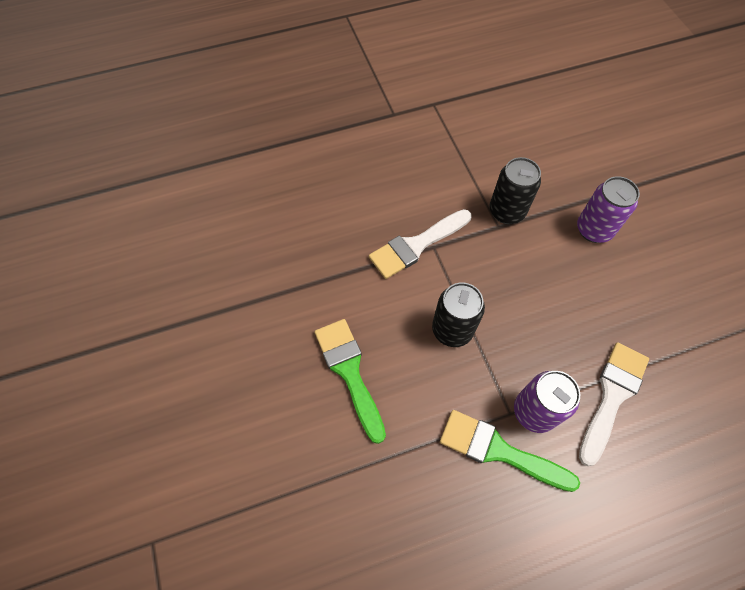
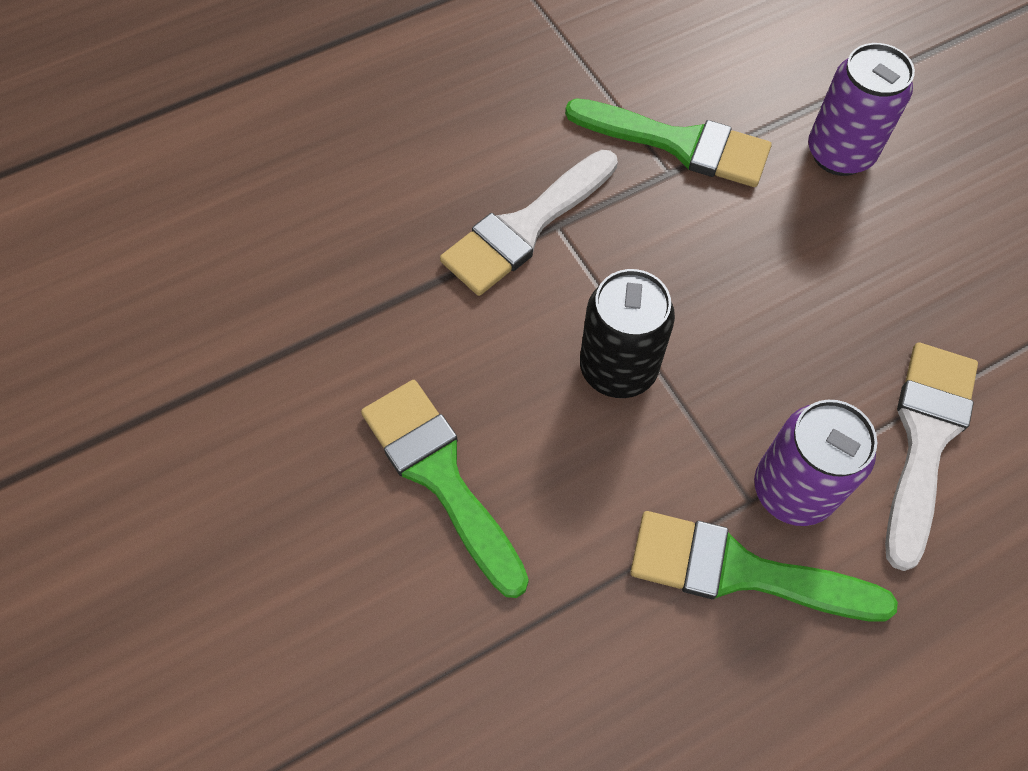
camera: 10 degrees left, 0 degrees up
(506, 211) = (679, 144): black can -> green brush

